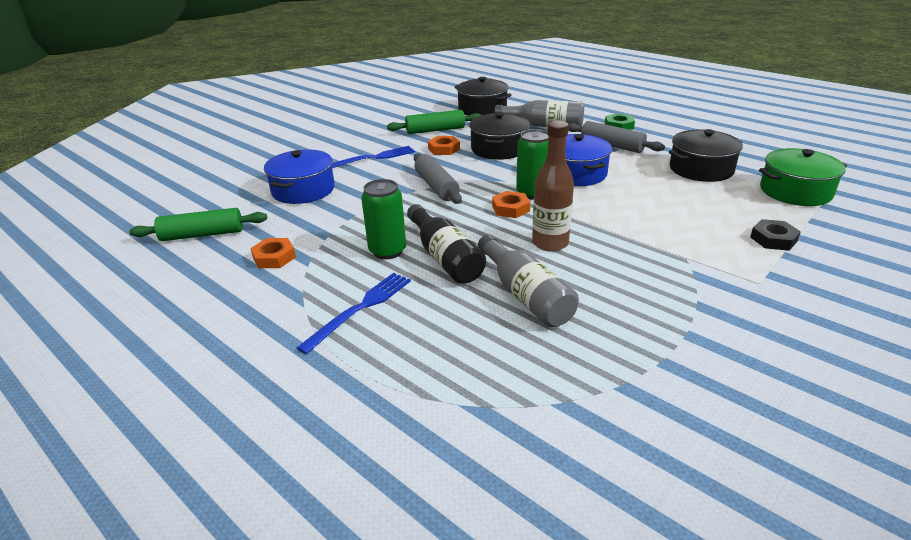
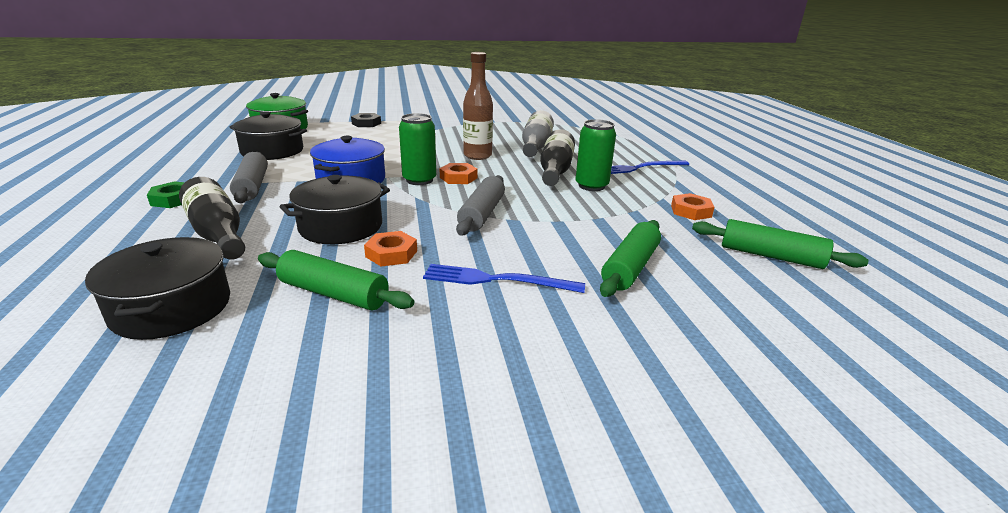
camera: 145 degrees left, 5 degrees down
(303, 190) = (630, 267): blue pot -> green rolling pin
(544, 126) = (218, 234): grey bottle -> black bottle

